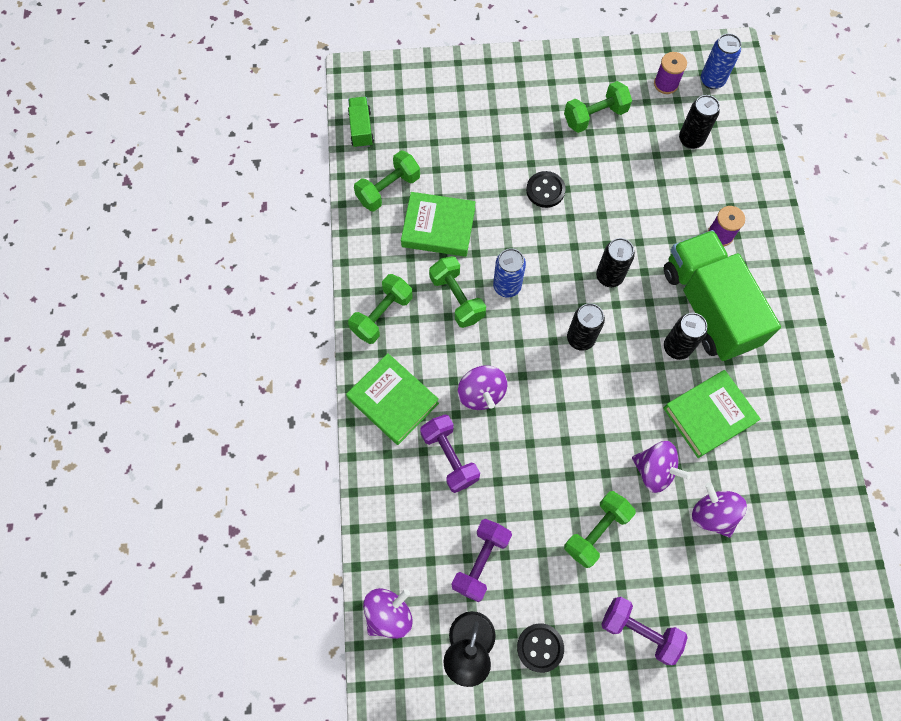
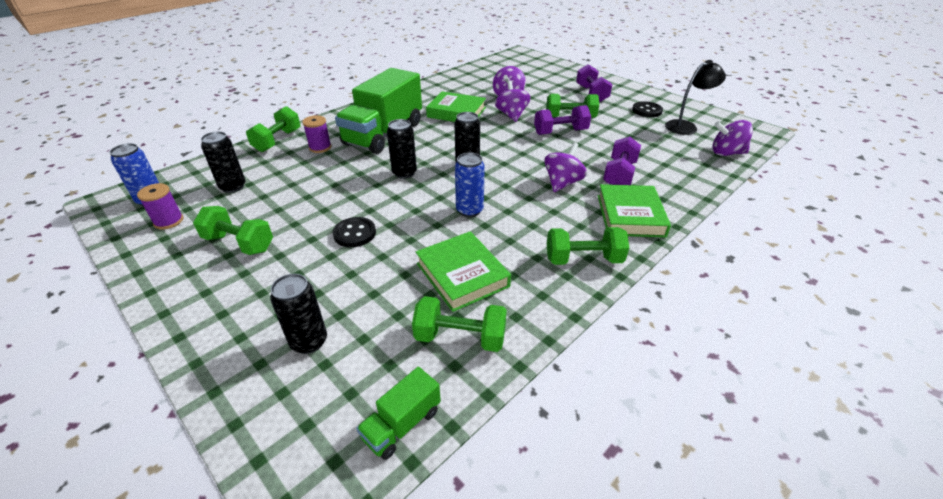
camera: 130 degrees left, 30 degrees down
(457, 298) = (512, 228): green dumbbell -> green dumbbell (278, 141)
(481, 562) = (647, 140): purple dumbbell -> purple dumbbell (560, 132)
(676, 347) = (427, 133): black can -> black can (309, 342)

